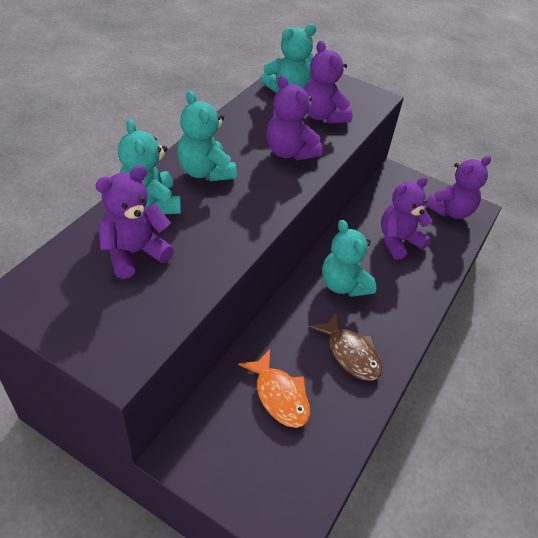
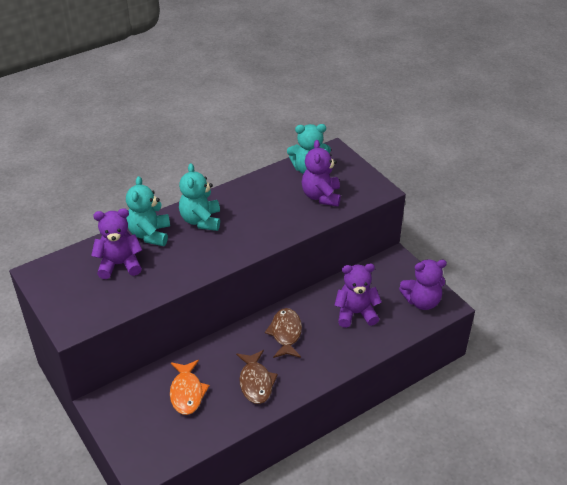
camera: 30 degrees right, 5 degrees down
(289, 152) = (272, 220): purple teddy bear -> none
(343, 285) = (286, 333): turquoise teddy bear -> brown fish

